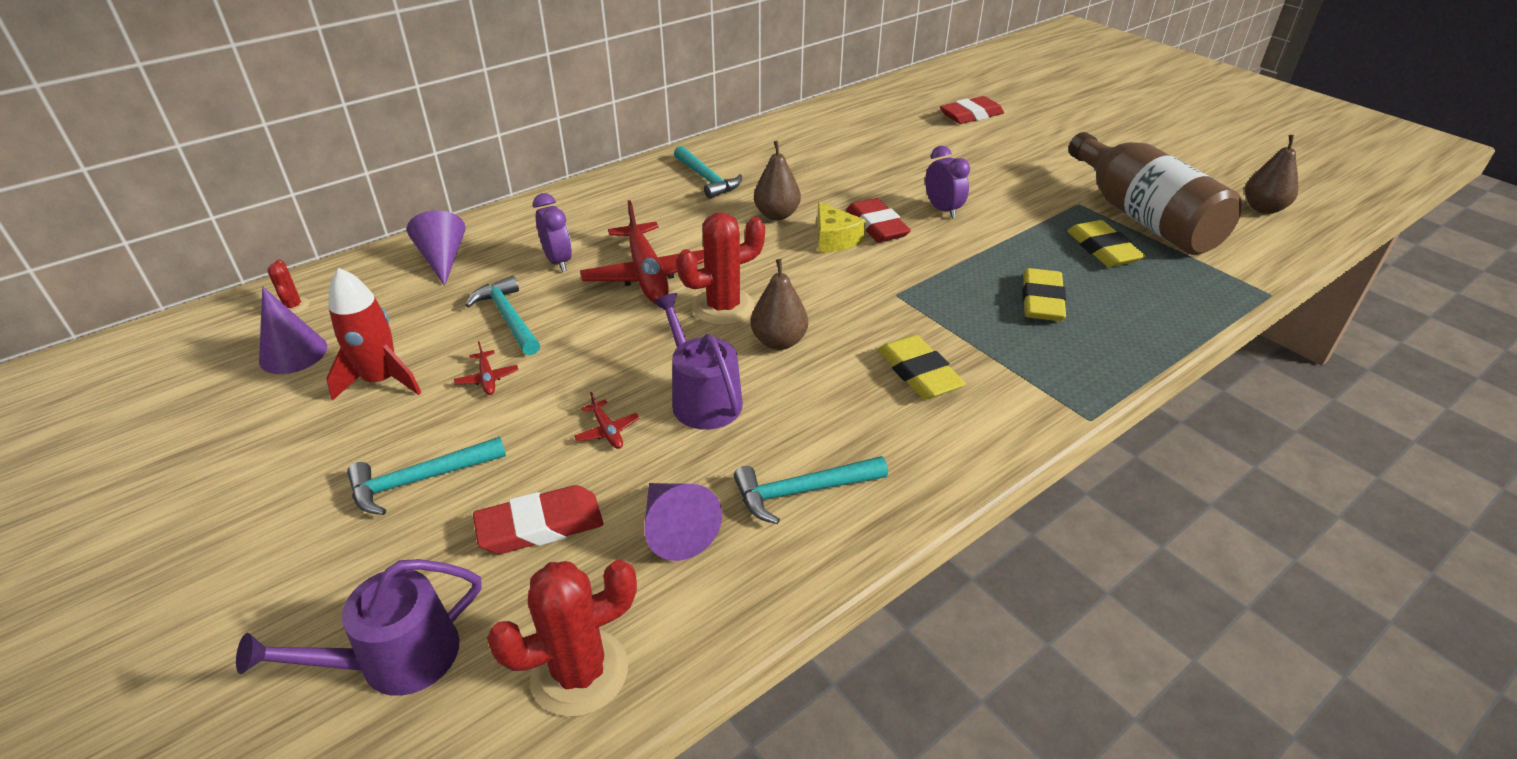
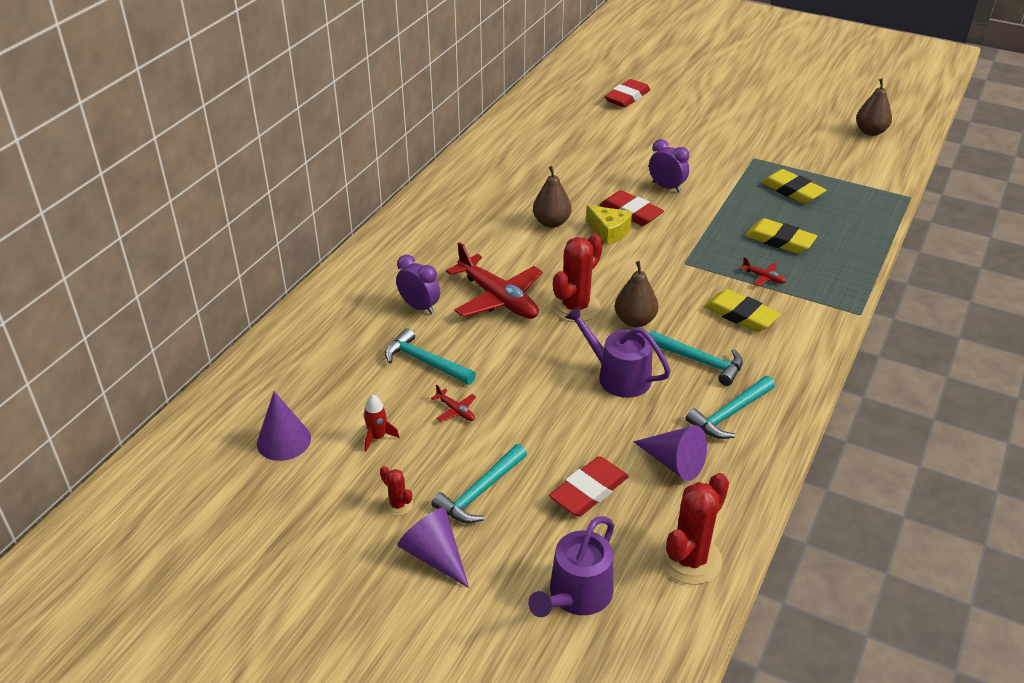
camera: 25 degrees left, 0 degrees up
(293, 306) = (240, 406): red cactus -> red cactus (398, 505)
(381, 380) = (377, 437): red rocket -> red rocket, size x0.55
(443, 259) = (323, 332): purple cone -> purple cone (434, 555)
(607, 431) = (575, 418): red plane -> red plane (763, 277)
(707, 179) = (471, 205): turquoise hammer -> turquoise hammer (699, 361)
(1042, 300) = (779, 240): yellow eraser -> yellow eraser turned 45 degrees counterclockwise
(1143, 217) = (801, 158): brown bottle -> none

